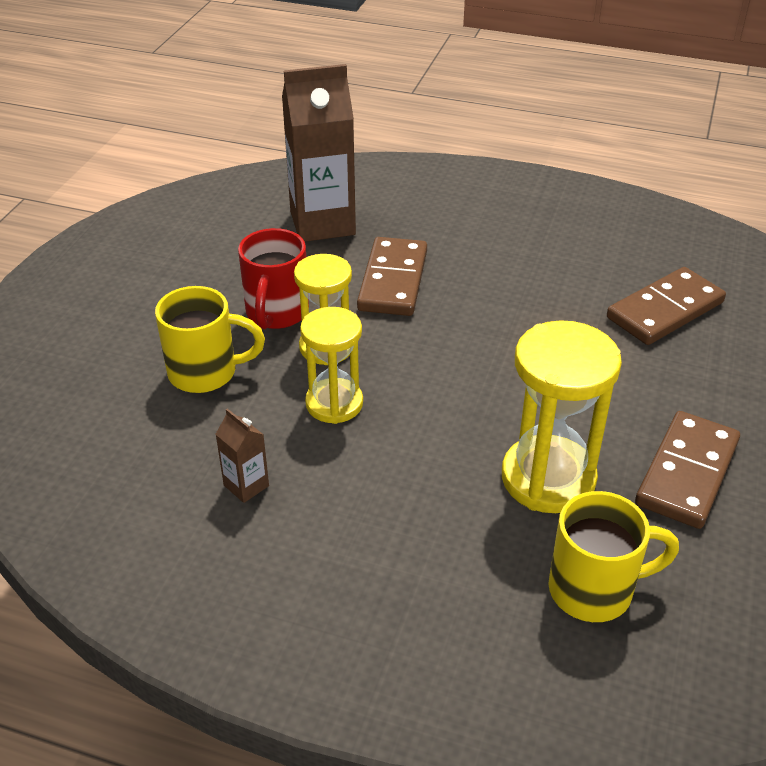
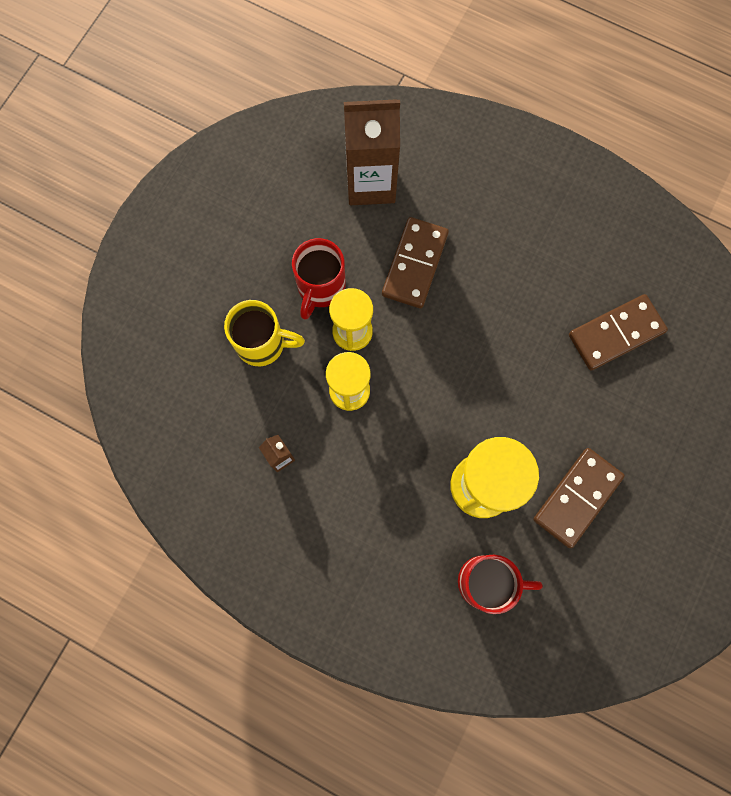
camera: 10 degrees right, 35 degrees up
(594, 589) = (486, 582): yellow mug -> red mug

